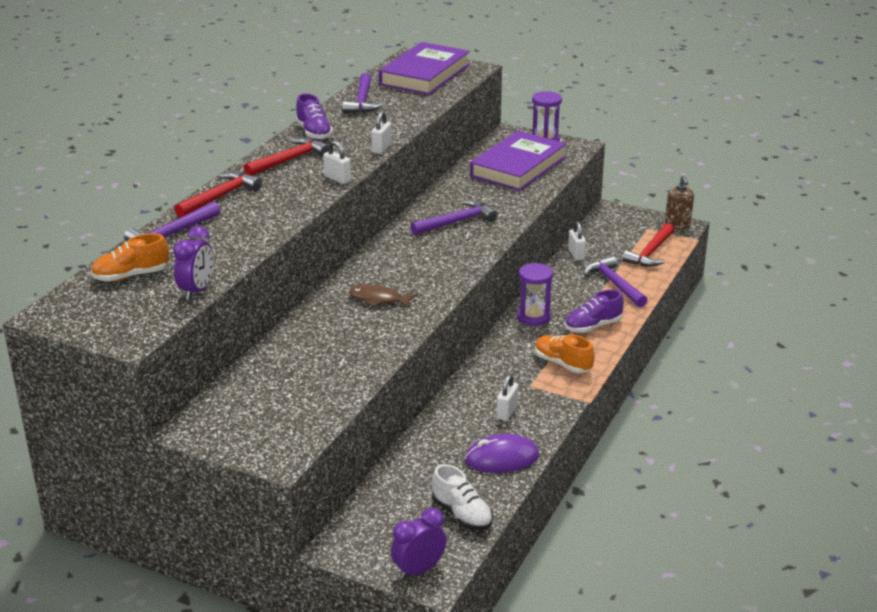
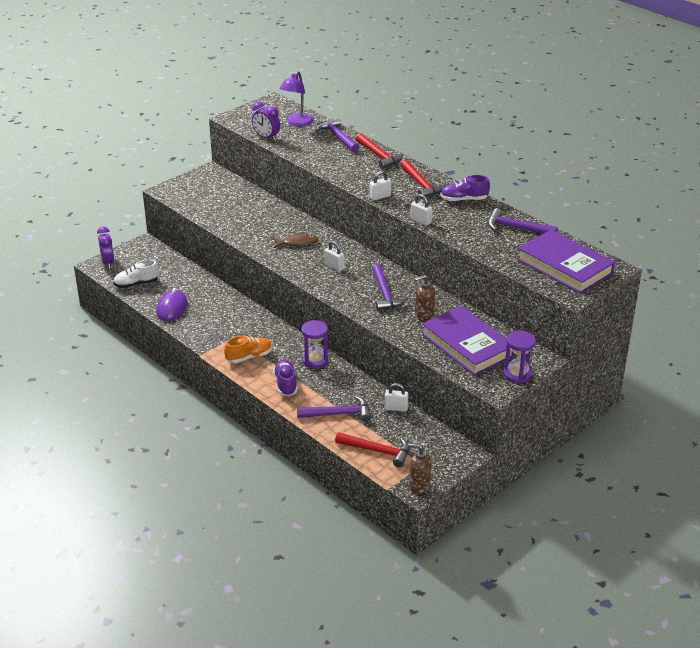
camera: 110 degrees right, 5 degrees up
(131, 276) = (297, 123): orange shoe -> purple lamp
(378, 299) = (297, 243): brown fish -> brown fish turned 45 degrees clockwise
(483, 194) = (424, 316): none -> brown soap dispenser
(507, 412) = (213, 321): white padlock -> white padlock (334, 266)
(651, 253) = (377, 451): red hammer -> red hammer turned 150 degrees clockwise

